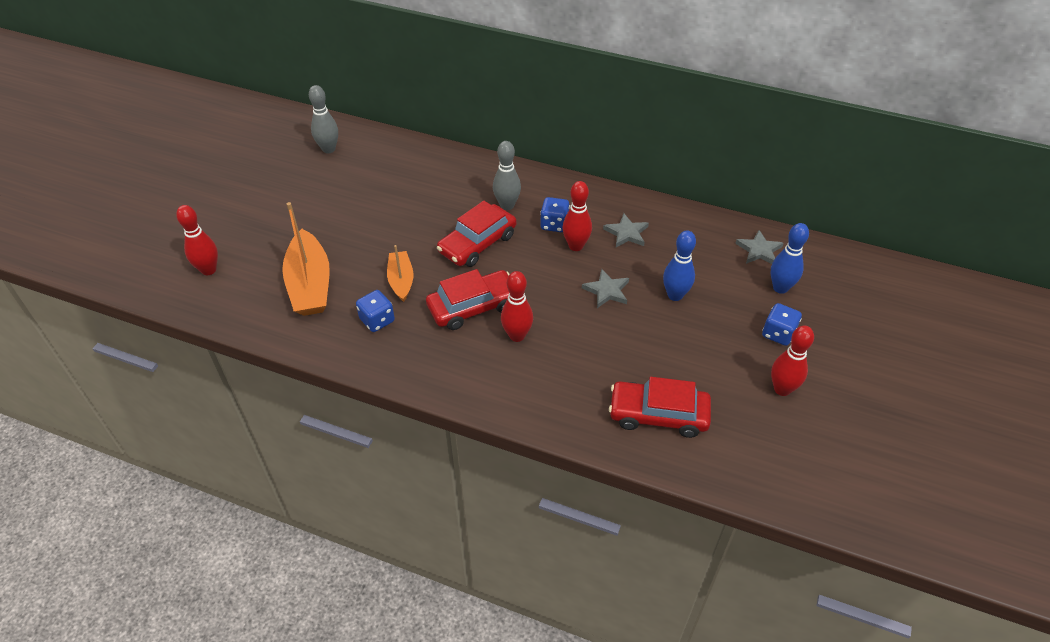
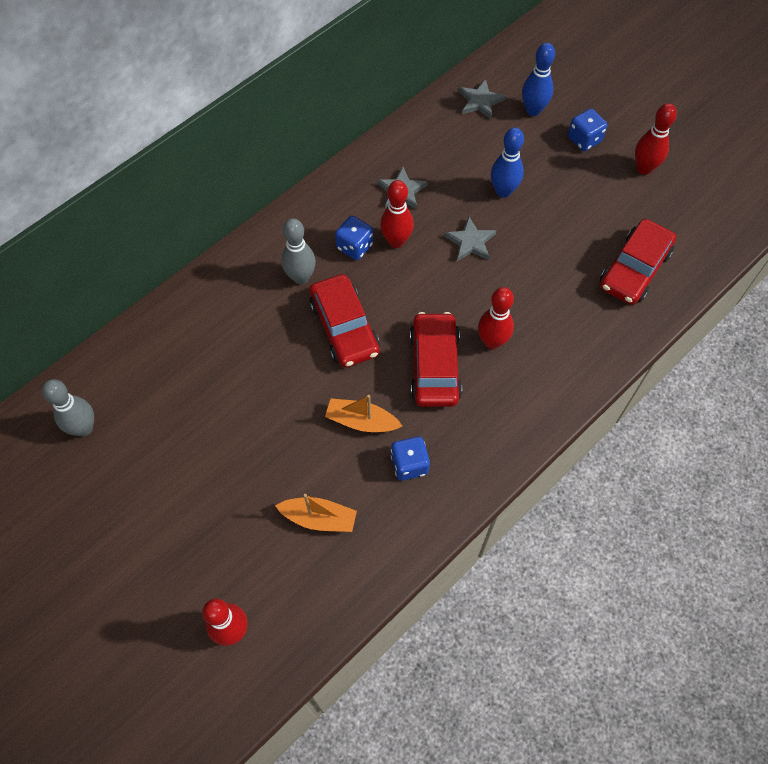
camera: 65 degrees left, 15 degrees up
(310, 284) = (319, 518): orange boat -> orange boat, size x0.58

